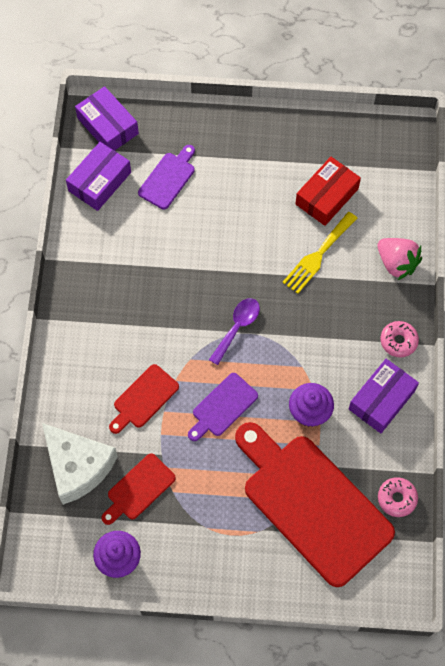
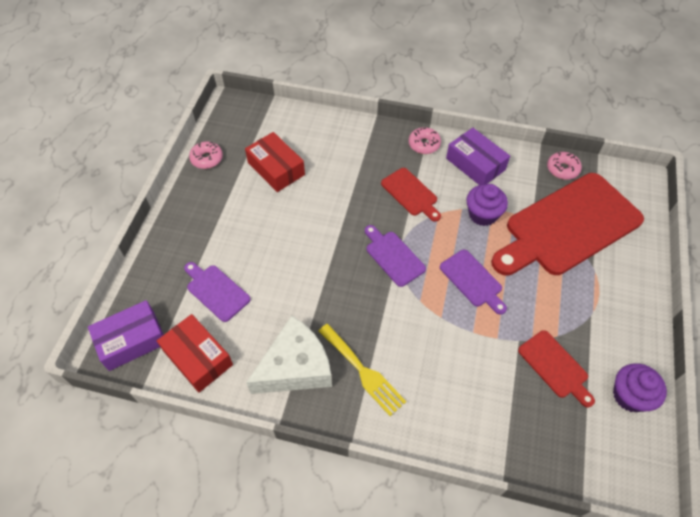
camera: 80 degrees left, 10 degrees down
(77, 466) = (530, 424): white cheese -> white cheese (295, 367)
(100, 182) = (198, 357): purple box -> red box
(144, 398) = (458, 348): red cutting board -> red cutting board (411, 193)
(237, 328) = (393, 256): purple spoon -> purple cutting board
(318, 255) = (332, 184): yellow fork -> yellow fork (363, 371)
(324, 128) = (207, 159): none -> pink donut
(396, 263) = (352, 133): pink strawberry -> none

